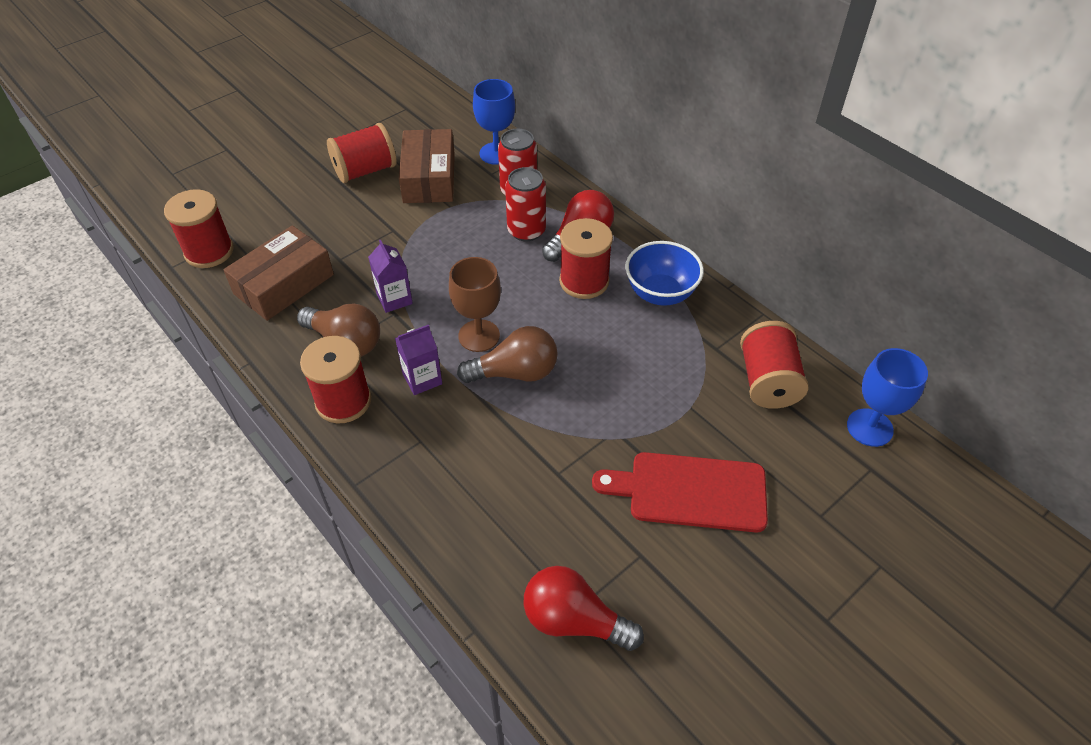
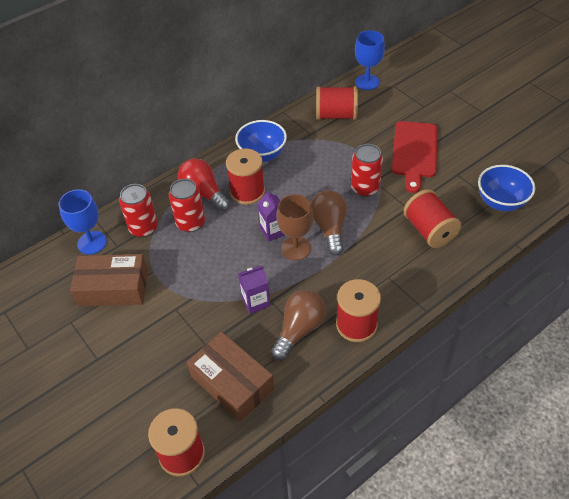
camera: 85 degrees left, 0 degrees up
(365, 171) = (91, 337): red spool -> red spool (429, 230)
(422, 379) = (335, 279): purple carton -> purple carton (273, 231)
(574, 620) = (501, 202): red light bulb -> blue bowl
(598, 417) = (365, 188): none -> red can

